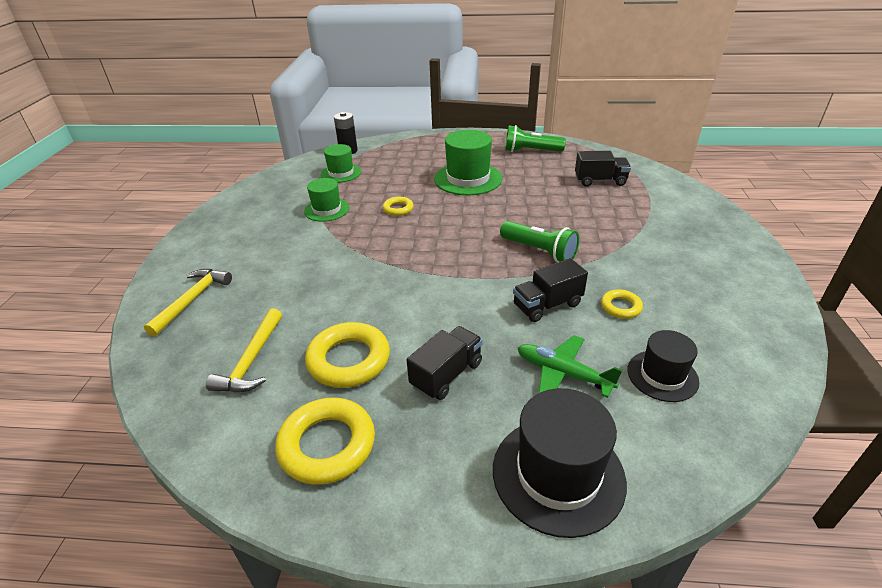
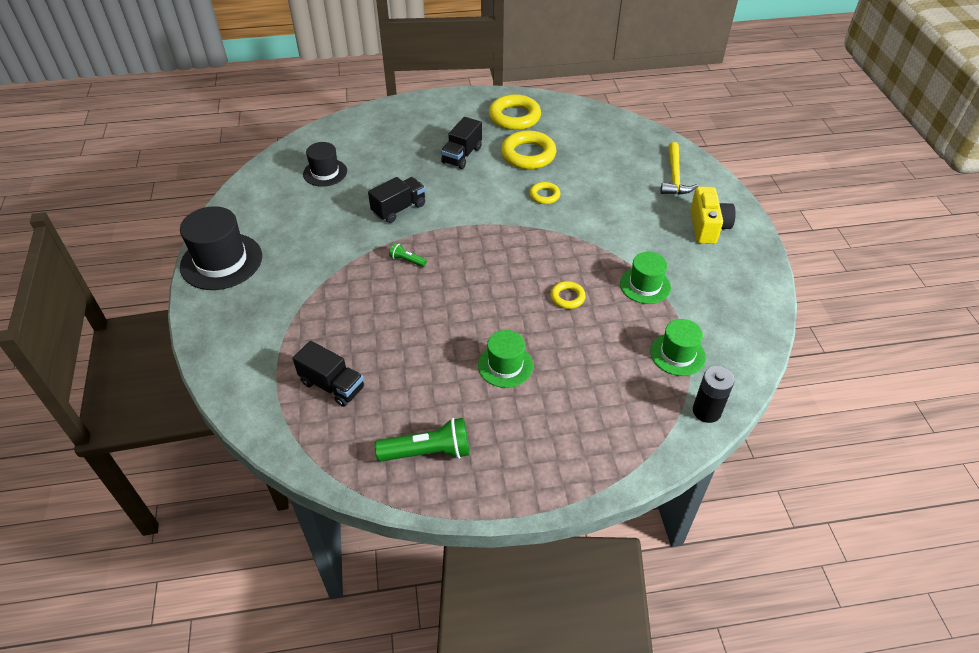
camera: 165 degrees right, 10 degrees up
(222, 245) = (707, 227): none -> yellow camera
(251, 361) = (590, 146): yellow hammer -> none
(468, 179) = (505, 365): green hat -> green hat, size x0.61
(539, 251) = (407, 260): green flashlight -> green flashlight, size x0.50
(558, 474) = (392, 122): black hat -> black hat (221, 261)
(563, 373) = (388, 165): green plane -> none
(600, 181) = (332, 385): black truck -> black truck turned 135 degrees counterclockwise
(620, 307) = (342, 215): yellow ring -> yellow ring (544, 195)

